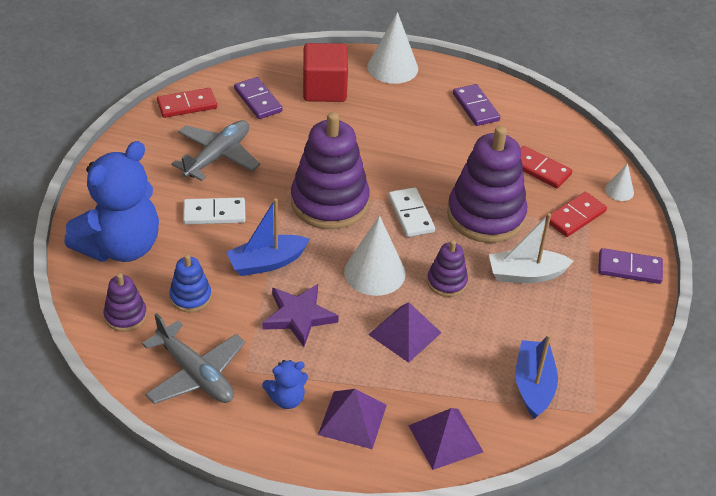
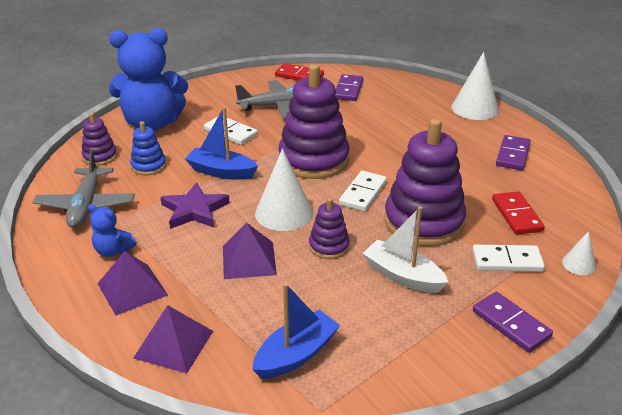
camera: 45 degrees right, 10 degrees down
(324, 89) = (404, 101): red cube -> none
(575, 216) = (507, 261): red domino -> white domino

